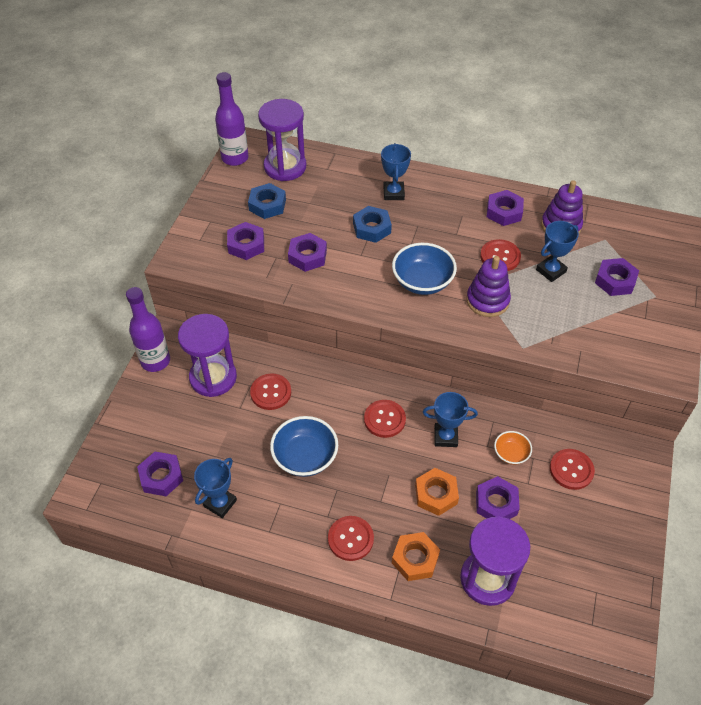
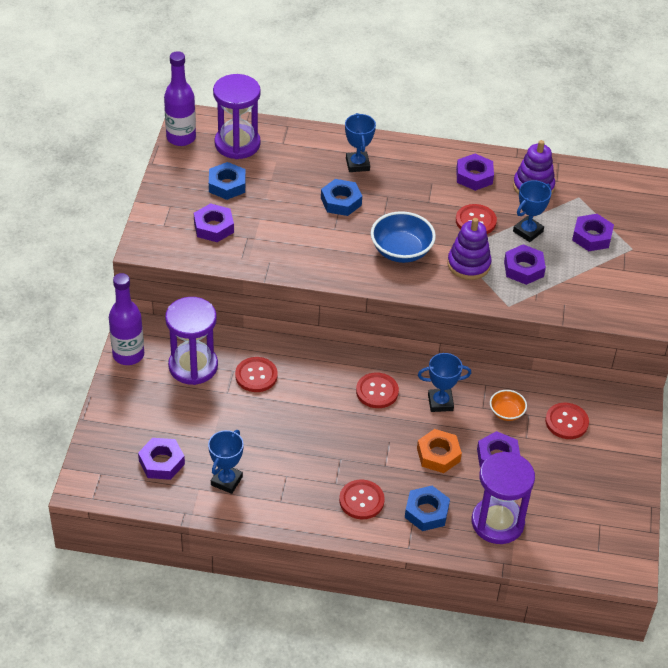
camera: 10 degrees left, 5 degrees down
(305, 457) = (303, 432): blue bowl -> none
(307, 256) = (280, 234): purple nut -> purple nut (523, 269)
(415, 559) = (426, 512): orange nut -> blue nut

